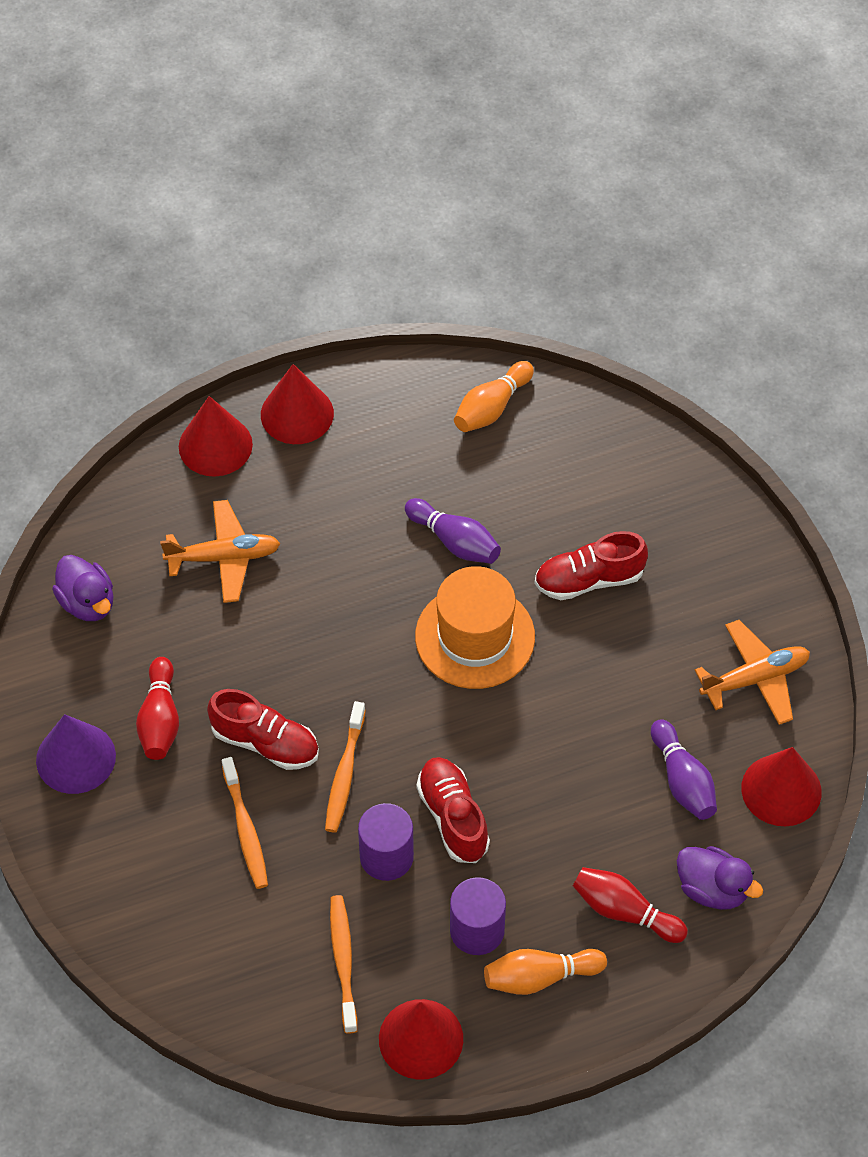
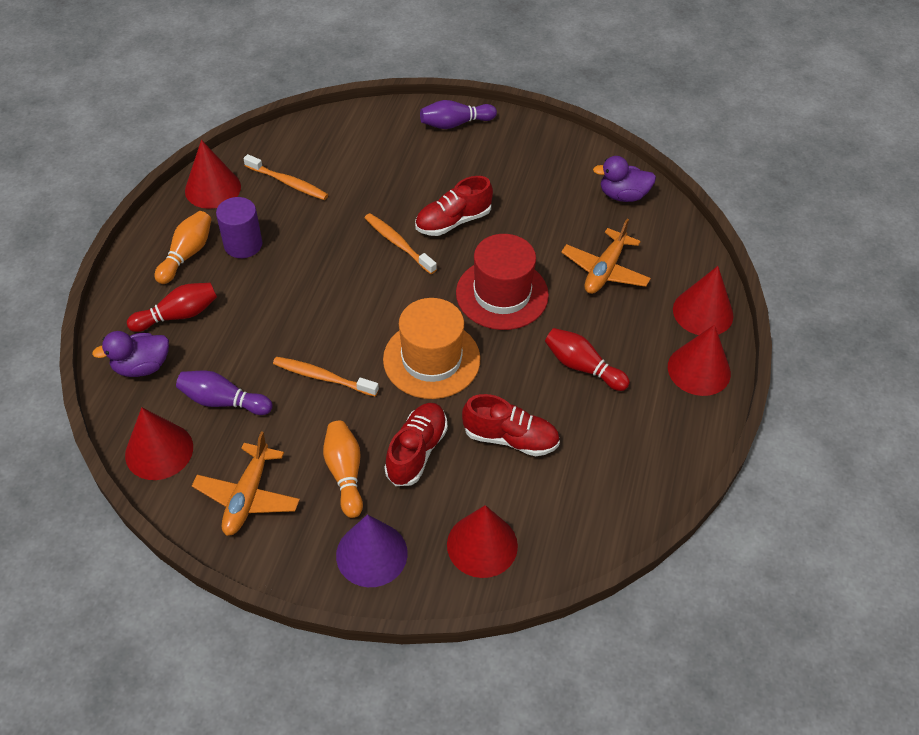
camera: 125 degrees right, 5 degrees down
(76, 758) = (519, 144): purple cone -> purple cone (371, 554)
(160, 719) = (512, 187): red bowling pin -> red bowling pin (582, 367)
(245, 829) = (406, 186): orange toothbrush -> orange toothbrush (323, 377)
(336, 629) = (502, 294): none -> red hat
(386, 856) = (328, 232): purple cylinder -> none
(453, 817) = (320, 274): red shoe -> red shoe (510, 438)
(454, 541) = (516, 394): purple bowling pin -> purple bowling pin (455, 124)
(492, 407) = (617, 490): orange bowling pin -> orange bowling pin (345, 473)
(635, 472) = (482, 545): none -> red cone

